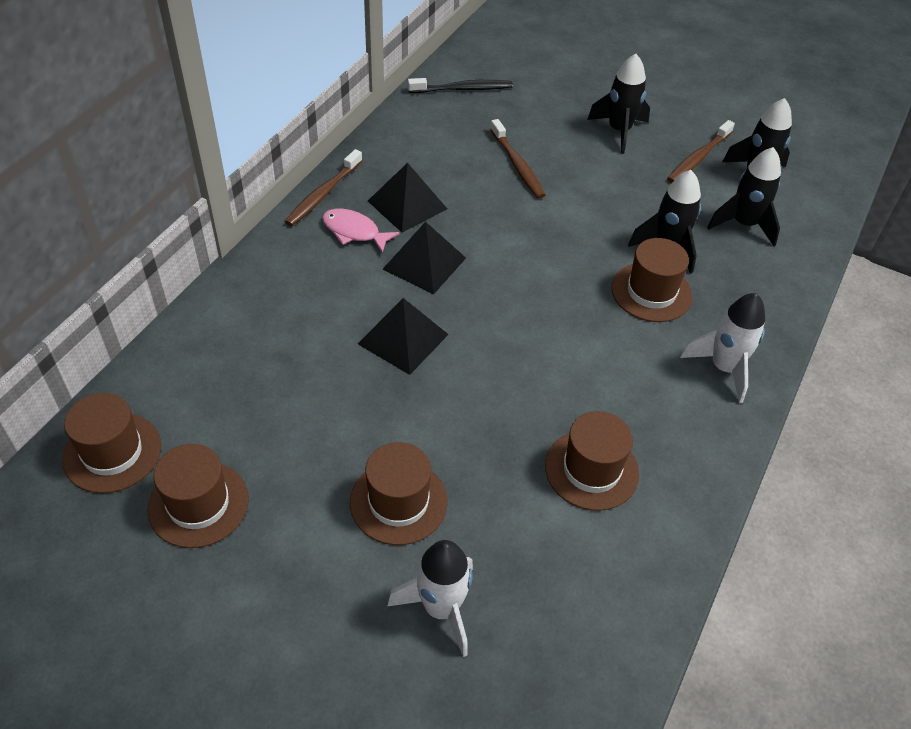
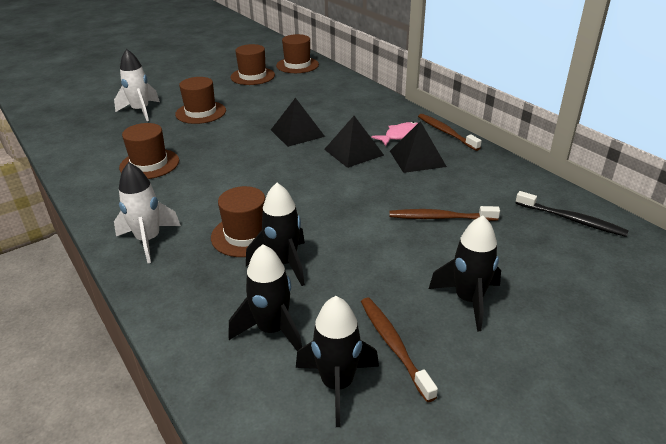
camera: 120 degrees right, 15 degrees down
(463, 89) = (571, 220): black toothbrush -> black toothbrush turned 75 degrees counterclockwise

